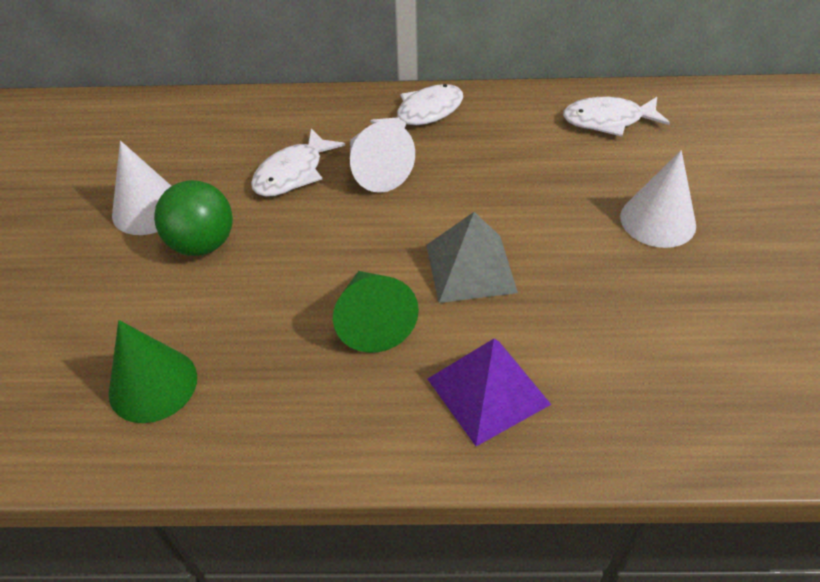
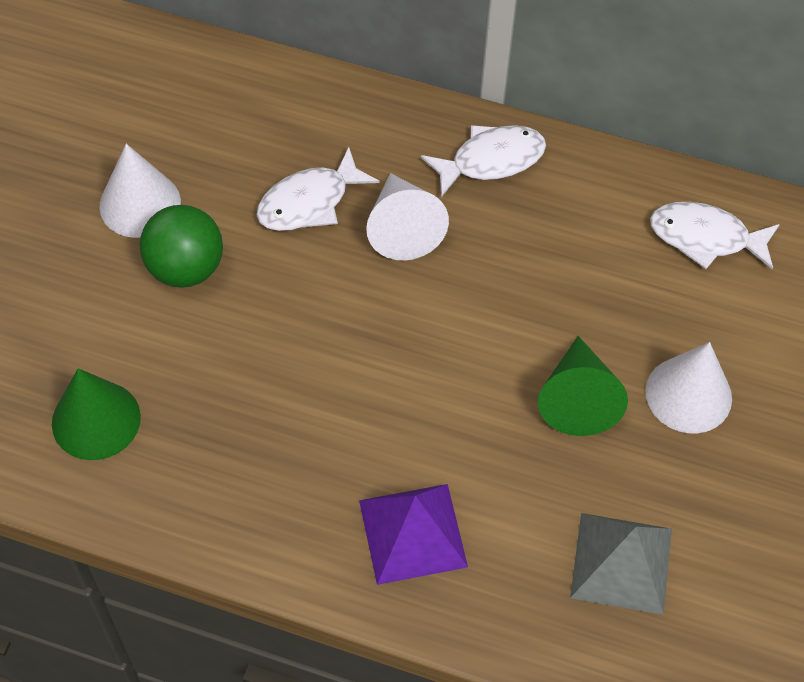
camera: 15 degrees right, 10 degrees up
(373, 320) = (330, 418): green cone -> green cone (578, 398)
(470, 268) = (455, 389): grey pyramid -> grey pyramid (621, 563)

